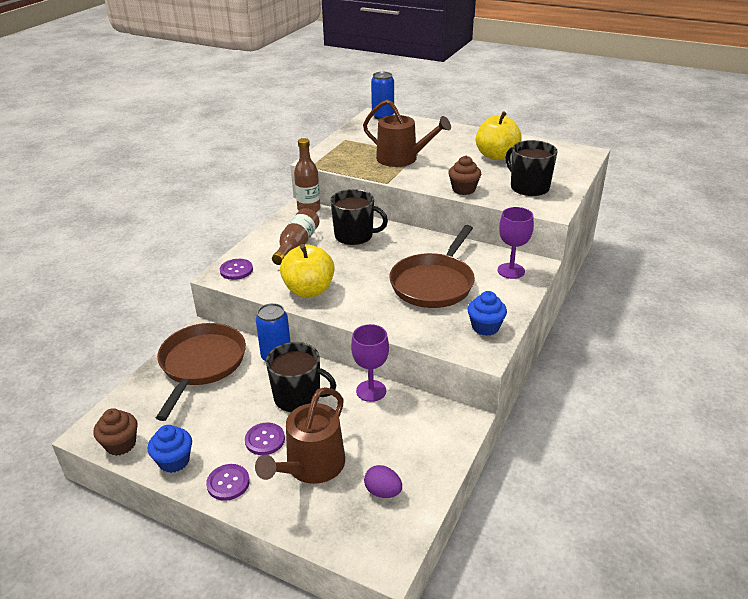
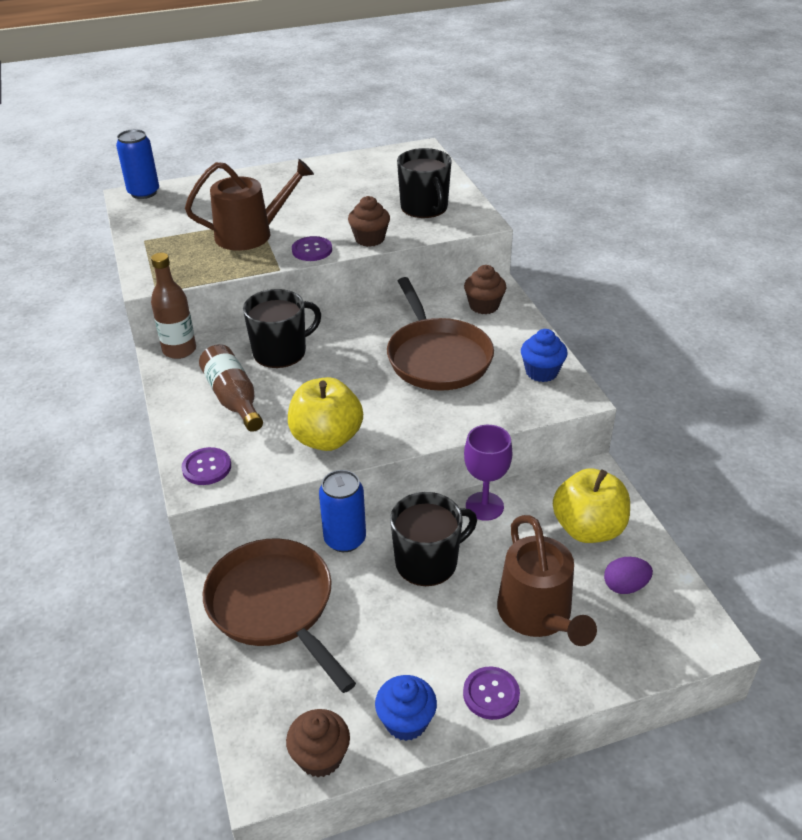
camera: 45 degrees left, 5 degrees up
(265, 440) = (461, 626): purple button -> purple button (312, 250)
(496, 156) = (344, 188): yellow apple -> yellow apple (588, 529)
(511, 271) = (484, 306): purple goblet -> brown cupcake
(528, 187) = (424, 208): black mug -> black mug turned 120 degrees counterclockwise

